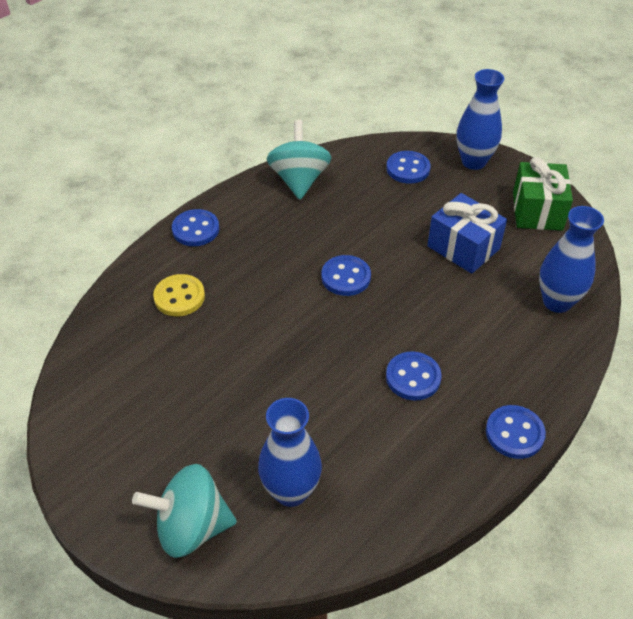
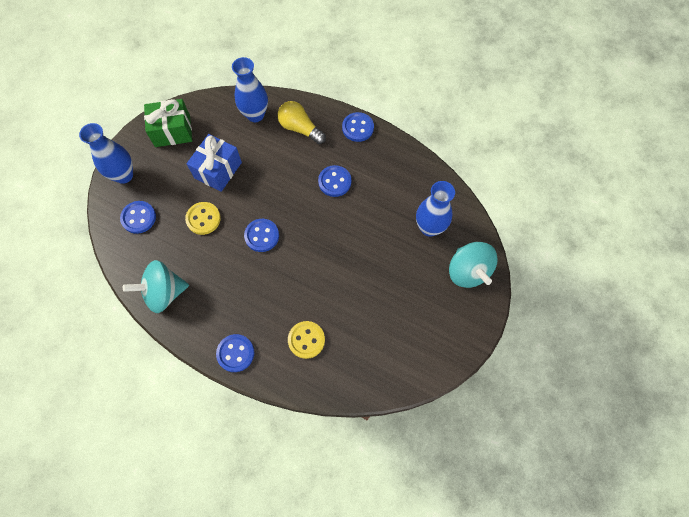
camera: 105 degrees left, 20 degrees up
(389, 224) = (203, 219): none -> yellow button
(524, 352) = (300, 128): none -> yellow light bulb

